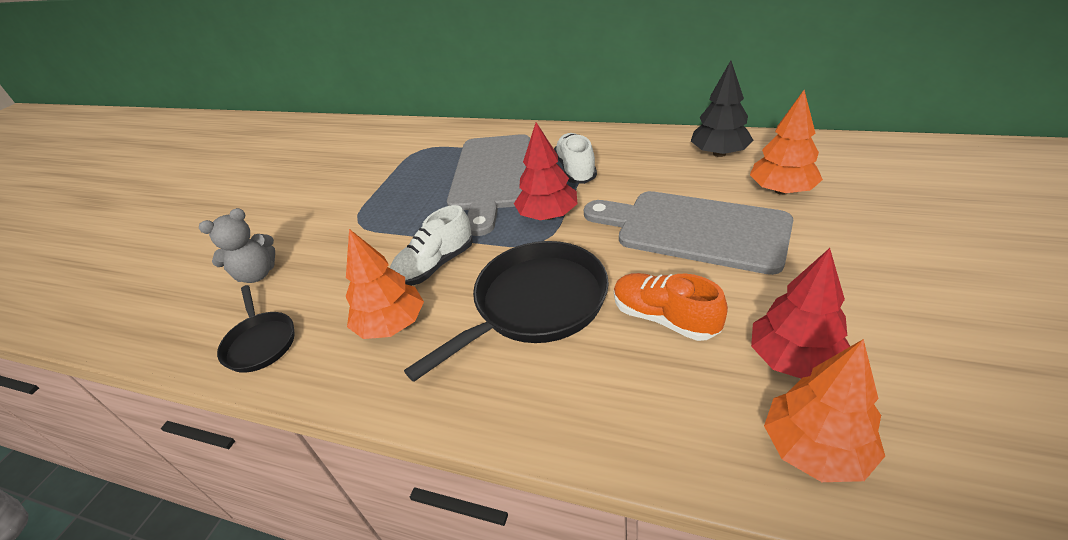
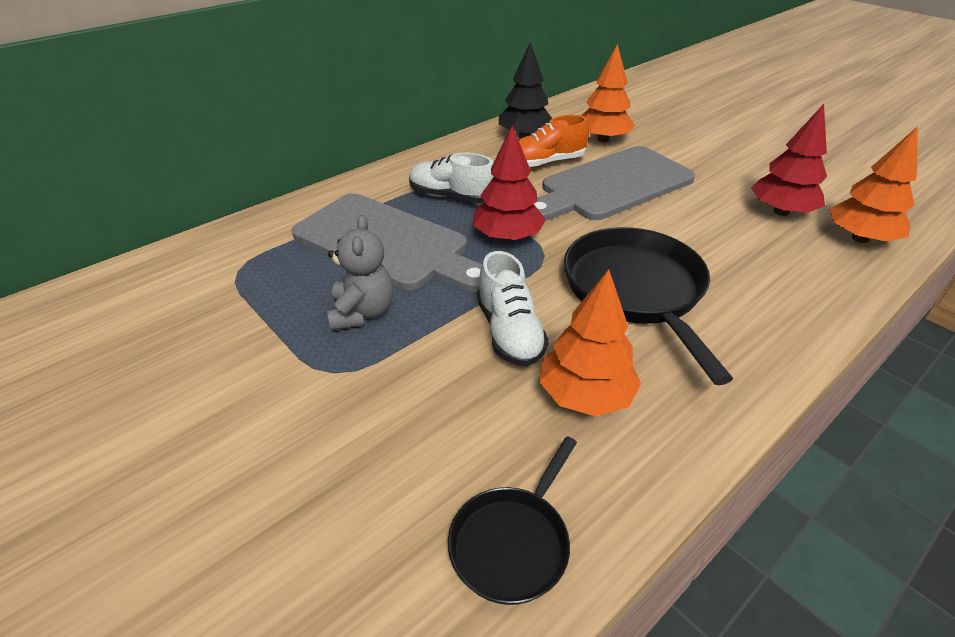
camera: 65 degrees left, 0 degrees up
(257, 274) = (329, 519): grey teddy bear -> grey teddy bear (362, 313)
(260, 342) = (512, 542): black pan -> black pan turned 120 degrees clockwise
(664, 318) = (705, 238): orange shoe -> orange shoe (546, 163)

